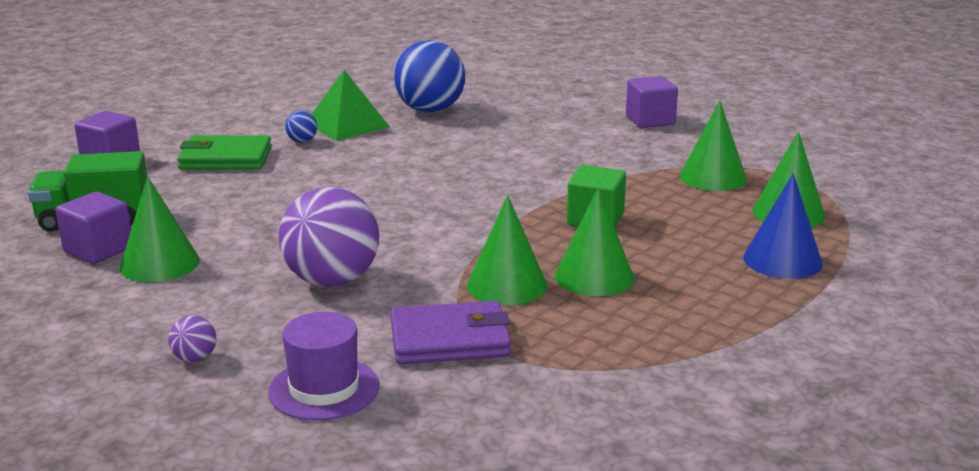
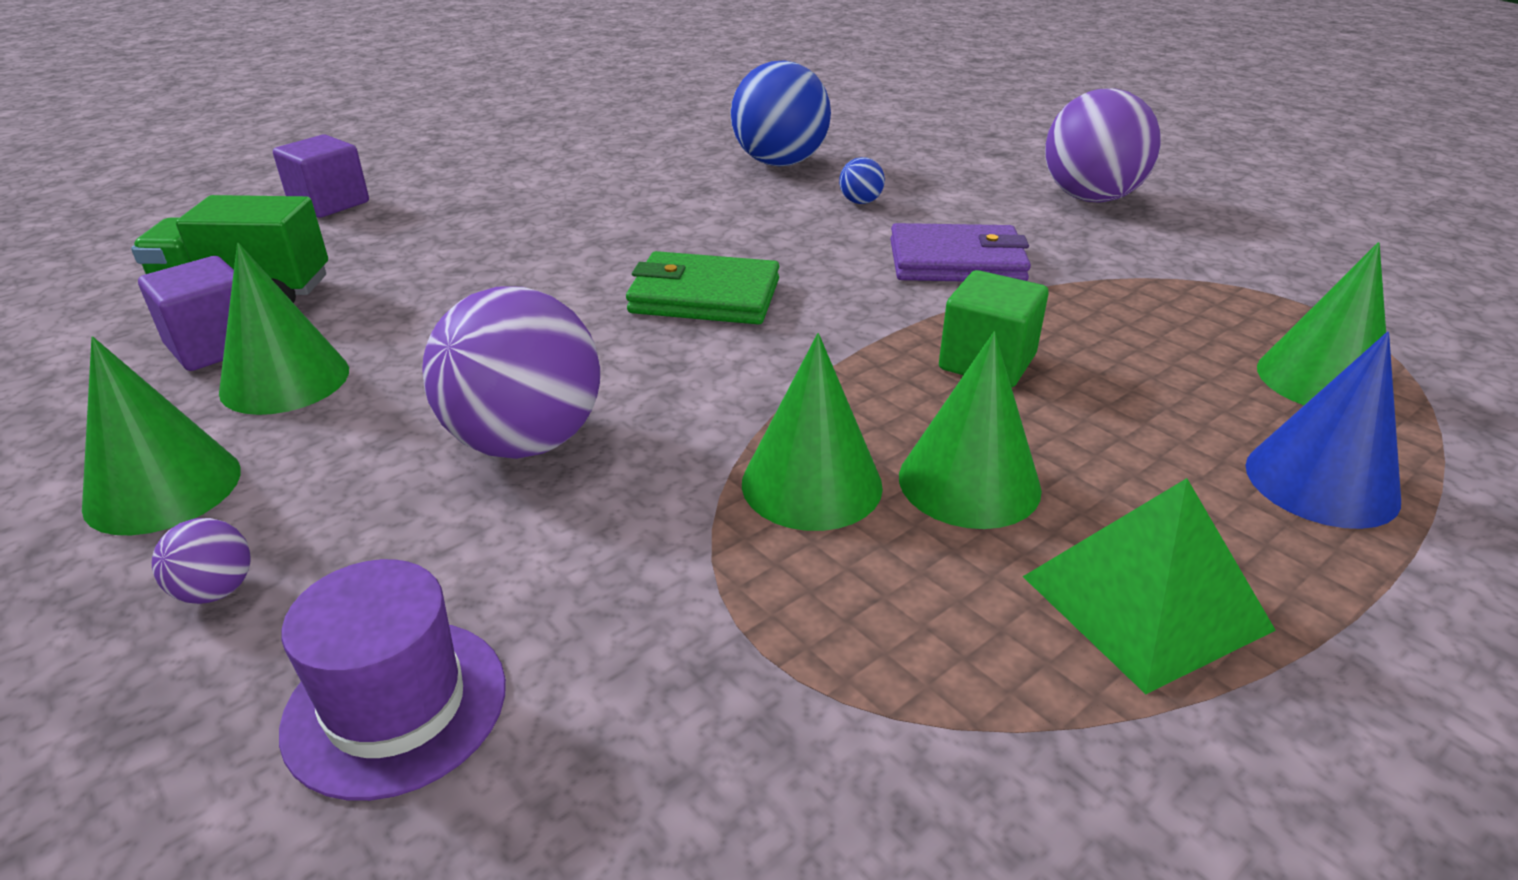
camera: 10 degrees right, 10 degrees up
(226, 158) = (477, 213): green wallet -> green wallet (705, 296)
(302, 141) = (591, 195): blue ball -> blue ball (860, 202)
(347, 125) = (661, 176): green pyramid -> green pyramid (1144, 602)
(450, 340) = (674, 604): purple wallet -> purple wallet (956, 262)
(650, 120) = (1090, 198): purple cube -> purple ball
(713, 177) = (1187, 300): green cone -> green cone (163, 488)

